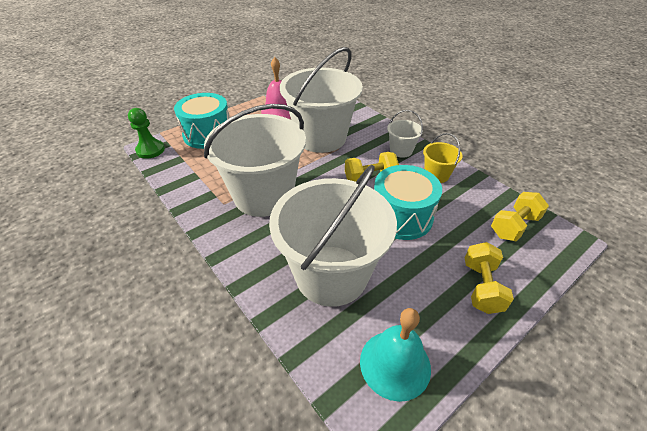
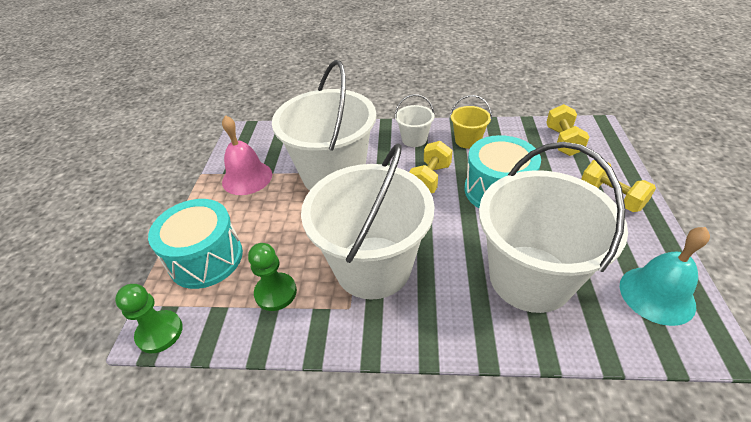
camera: 45 degrees left, 0 degrees up
(208, 171) = (276, 293): none -> green pawn

